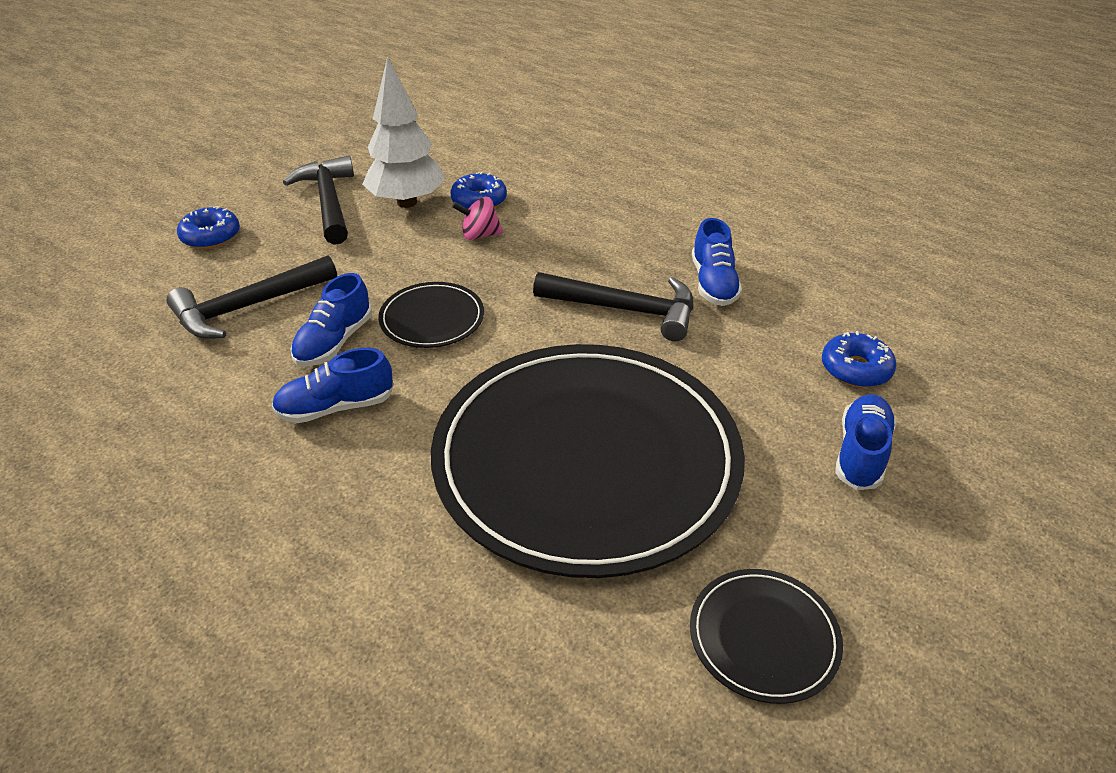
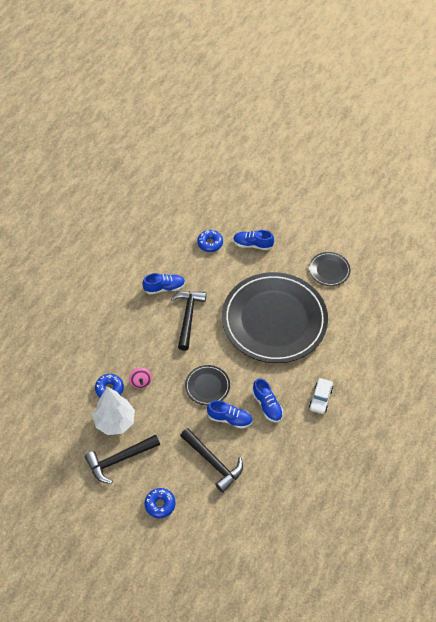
camera: 100 degrees left, 15 degrees up
(300, 518) = (320, 398): none -> white car

